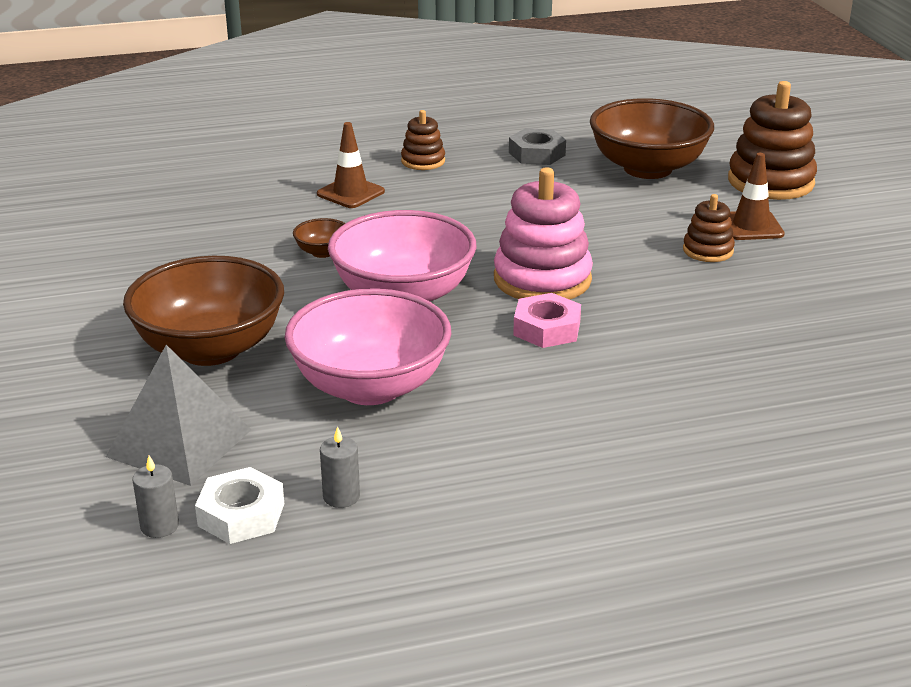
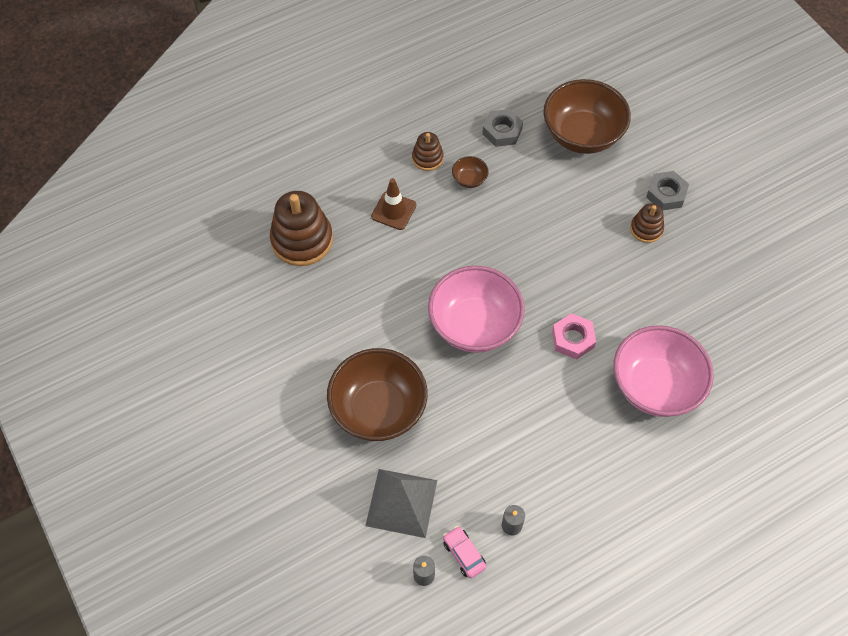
camera: 15 degrees left, 30 degrees up
(241, 514) = (464, 554): white nut -> pink car
(322, 252) = (404, 287): brown bowl -> brown bowl (469, 179)
(370, 387) = (489, 423): pink bowl -> pink bowl (655, 386)
(542, 279) = (553, 286): pink stacking toy -> none
(751, 226) = (666, 194): brown traffic cone -> grey nut
(770, 182) = (666, 135): brown stacking toy -> brown stacking toy (302, 240)

